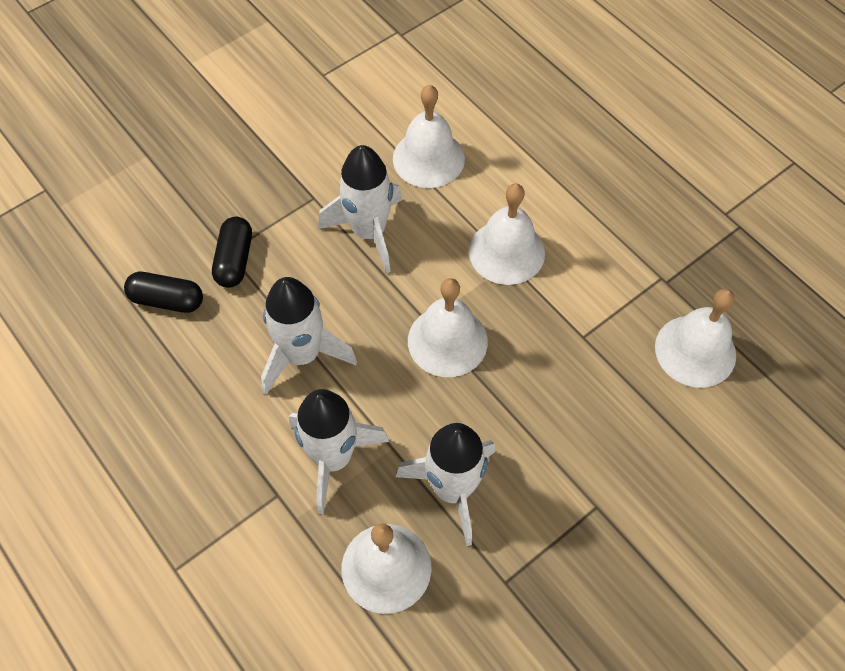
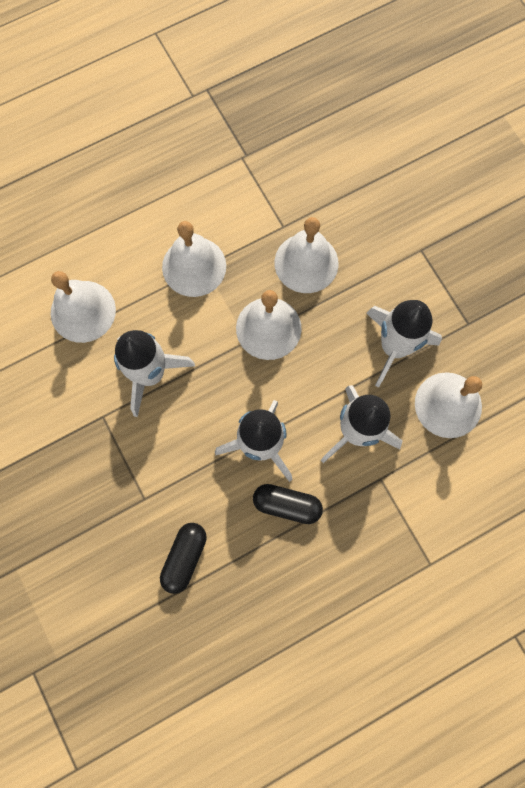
camera: 80 degrees left, 15 degrees up
(234, 260) = (155, 494): black capsule -> black capsule (287, 505)
(695, 351) = (309, 151): white bell -> white bell (306, 263)

